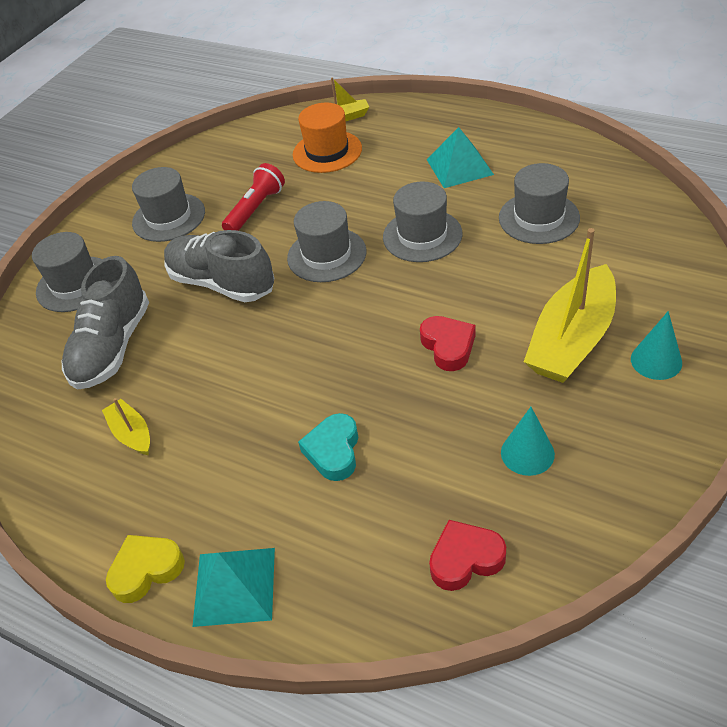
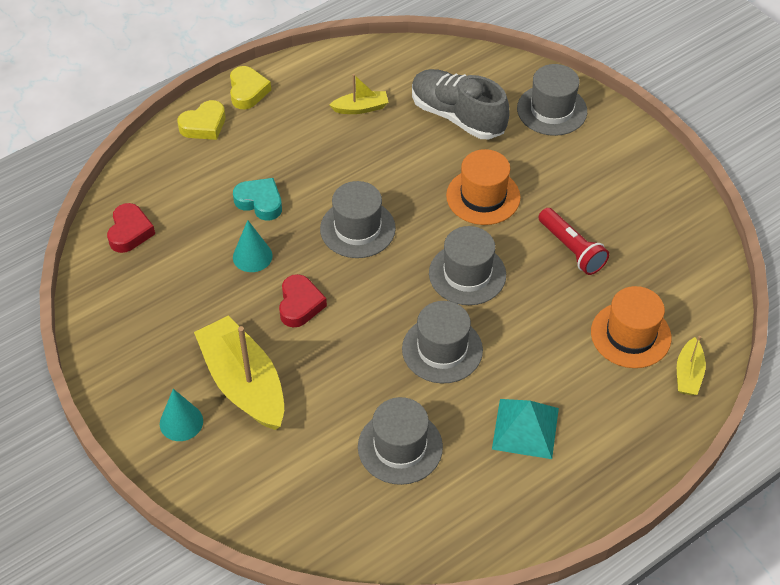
camera: 110 degrees right, 5 degrees up
(169, 217) = (604, 187): grey hat -> grey hat (357, 229)
(222, 283) = (483, 196): grey shoe -> orange hat
(234, 586) = (204, 125): turquoise pyramid -> yellow heart
(448, 346) = (300, 304): red heart -> red heart turned 90 degrees counterclockwise
(527, 453) = (172, 300): turquoise cone -> turquoise cone (252, 256)

